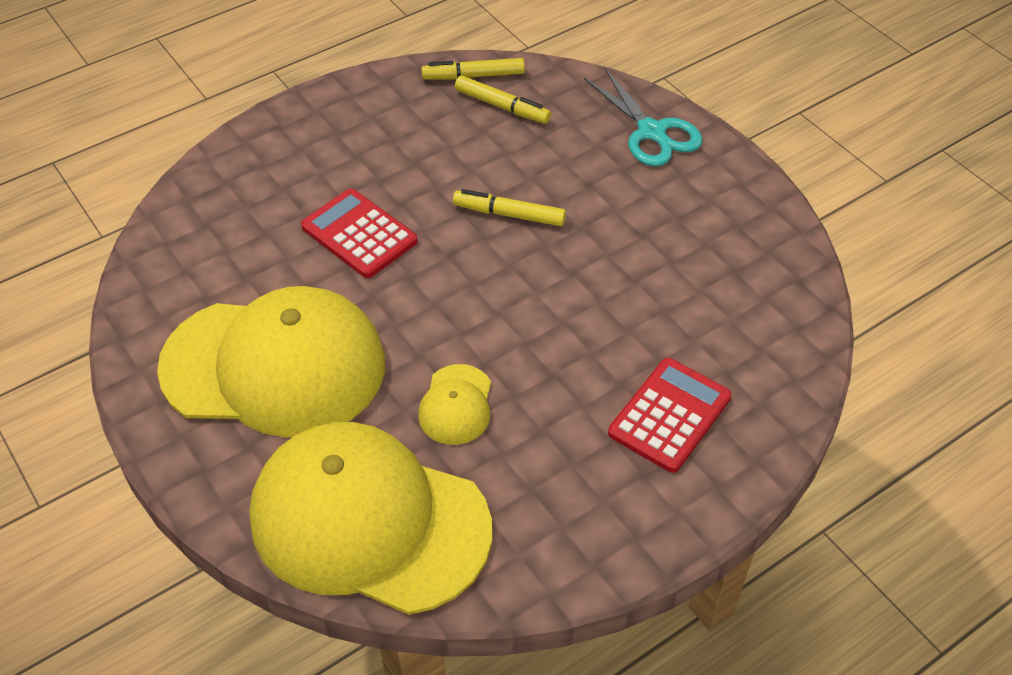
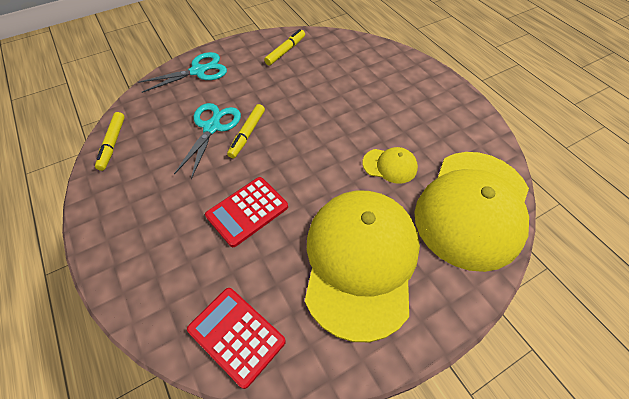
camera: 85 degrees left, 5 degrees up
(502, 106) = (149, 131): yellow marker -> yellow marker (285, 51)
(519, 171) = (212, 127): none -> turquoise scissors
(669, 415) = (393, 86): red calculator -> red calculator (236, 335)

